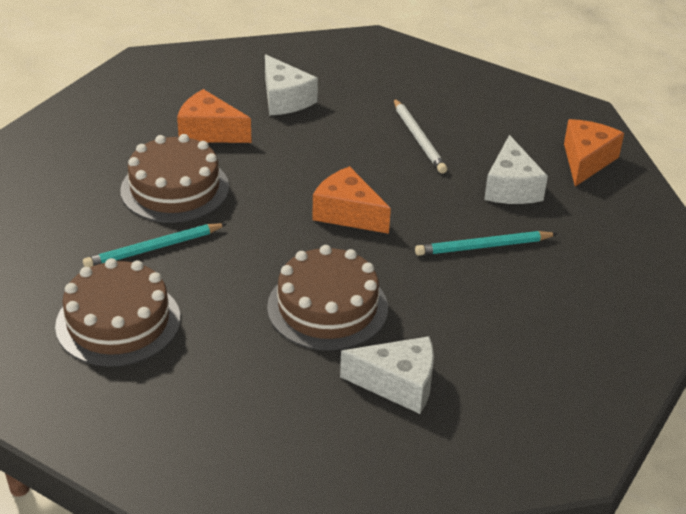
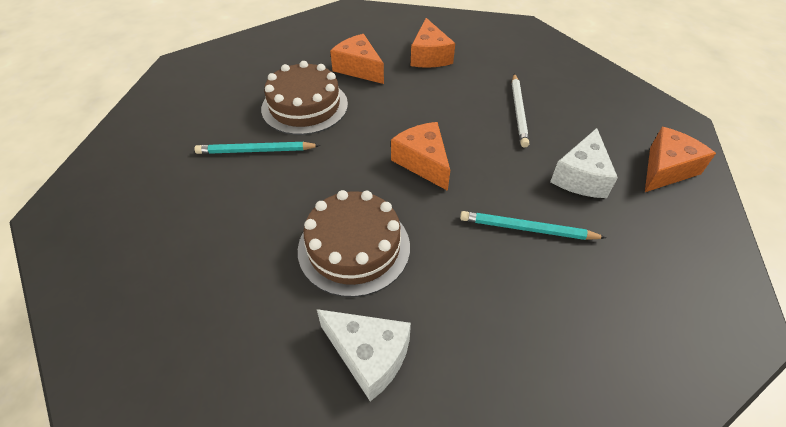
camera: 25 degrees right, 10 degrees up
(118, 322) = (185, 207): brown cake -> none
(284, 99) = (429, 56): white cheese -> orange cheese

